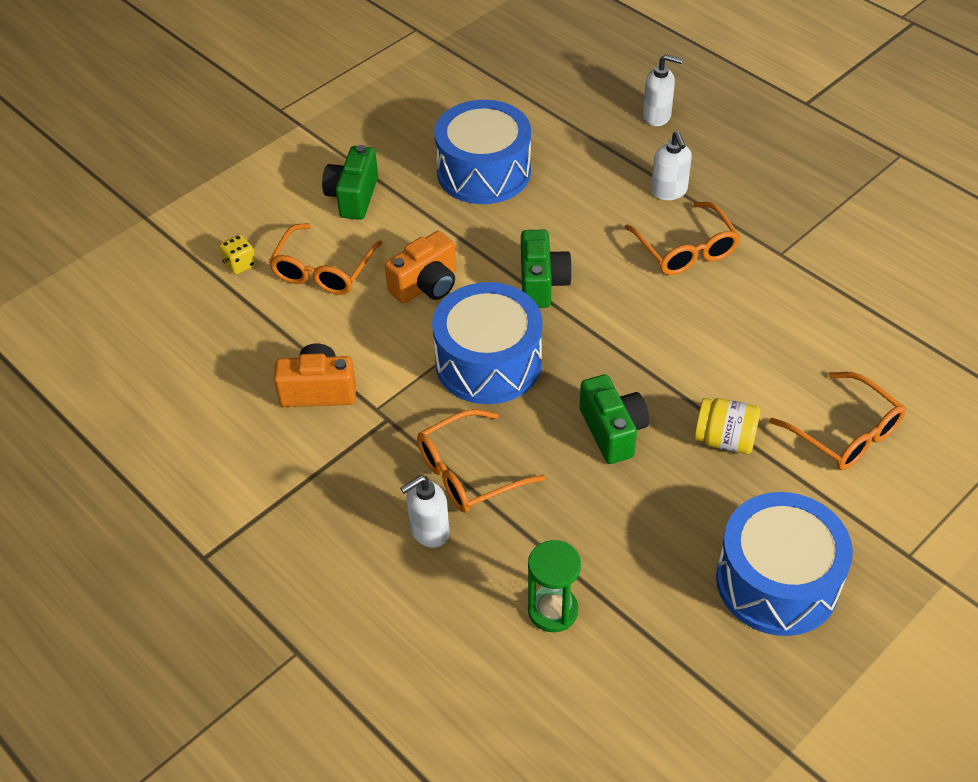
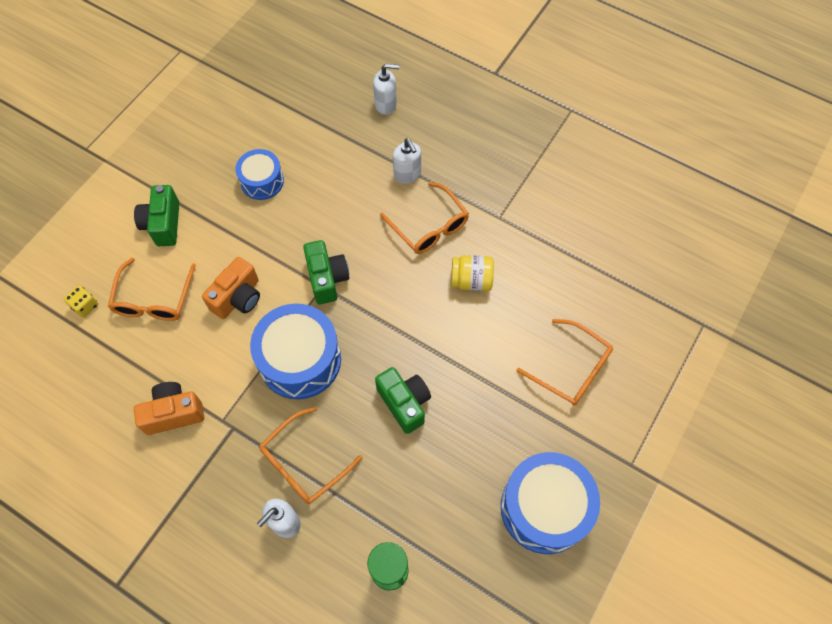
camera: 15 degrees left, 15 degrees up
(484, 172) = (262, 181): blue drum -> blue drum, size x0.59
(724, 440) = (487, 393): yellow jar -> yellow jar (471, 280)

